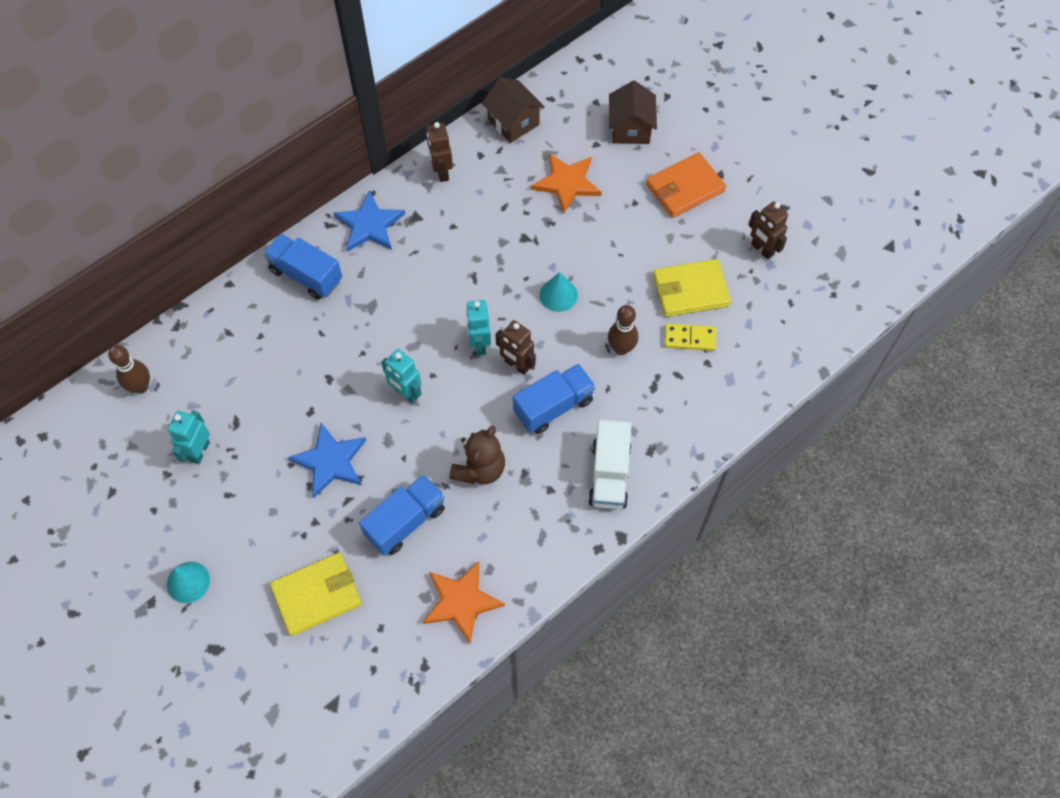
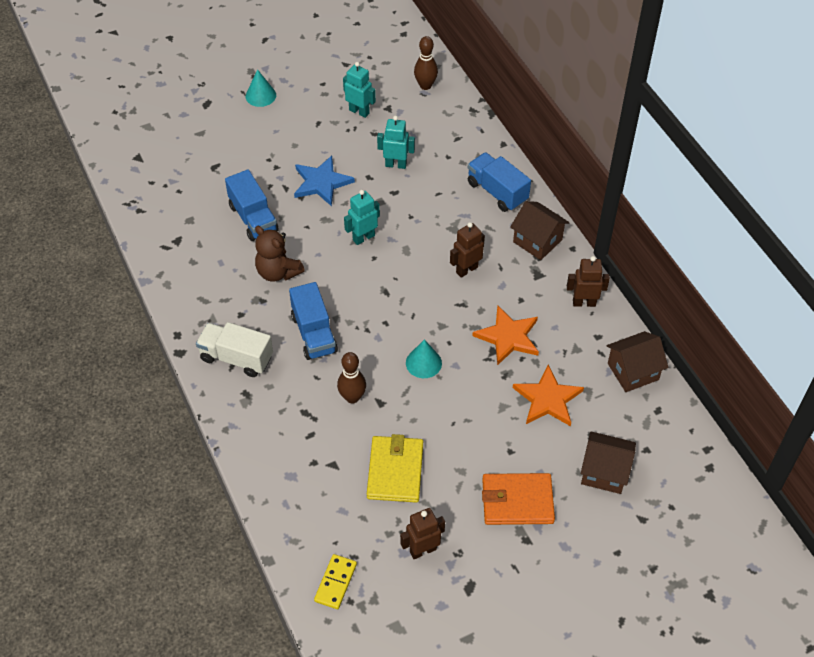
camera: 105 degrees right, 10 degrees down
(306, 275) = (497, 192): blue truck -> blue truck turned 90 degrees counterclockwise
(317, 595) = (219, 160): yellow wallet -> none
(369, 225) = (537, 241): blue star -> brown house
(461, 602) = (176, 240): orange star -> orange star (508, 337)
(479, 344) = (392, 295): turquoise robot -> turquoise robot (396, 164)
(516, 365) = (363, 316): brown robot -> brown robot (466, 269)
(685, 188) = (517, 501): orange wallet -> orange wallet turned 75 degrees counterclockwise
(689, 338) = (344, 455): yellow domino -> yellow domino (335, 582)

